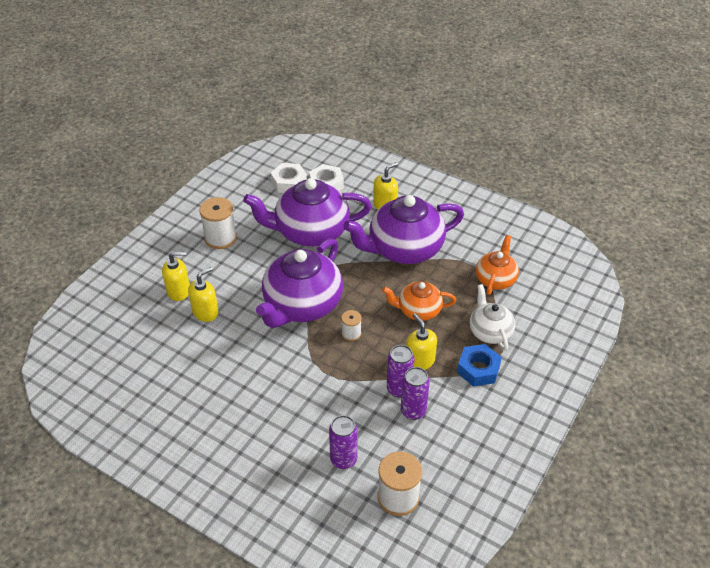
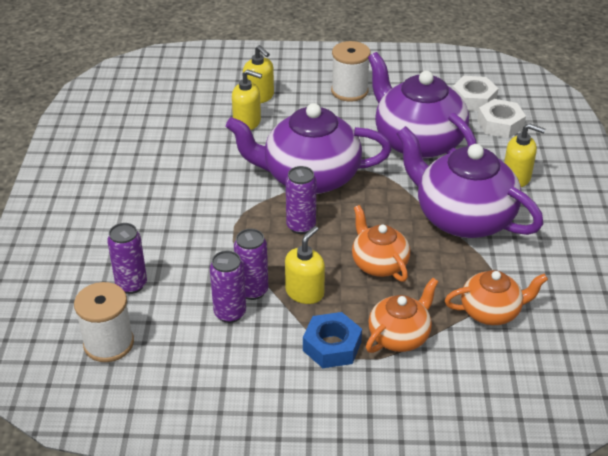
camera: 60 degrees right, 5 degrees down
(351, 333) = (301, 226): white spool -> purple can
(490, 331) = (400, 336): white teapot -> orange teapot

